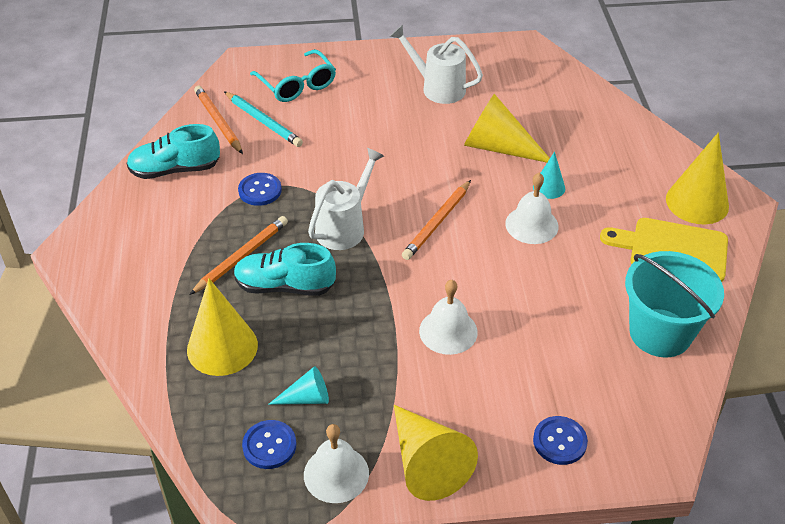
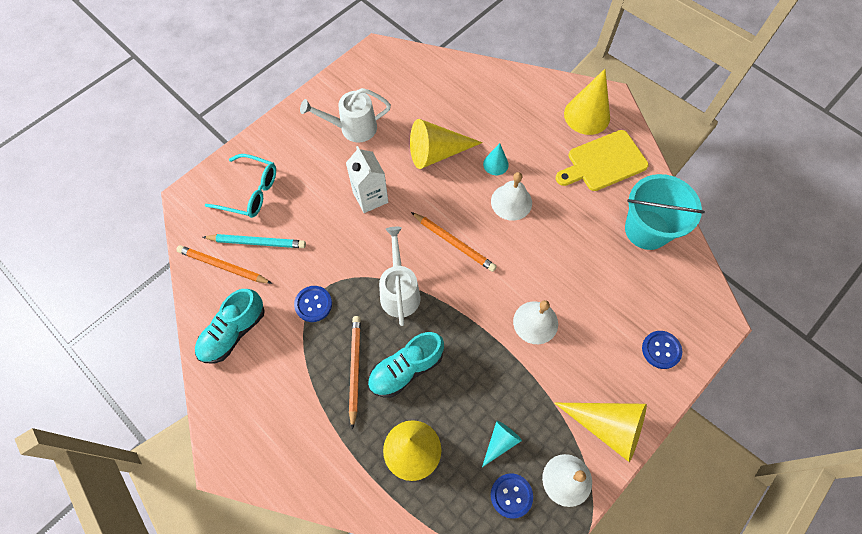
camera: 40 degrees left, 20 degrees up
(397, 145) = (370, 197): none -> white carton
(437, 222) = (454, 243): orange pencil -> orange pencil turned 45 degrees counterclockwise

